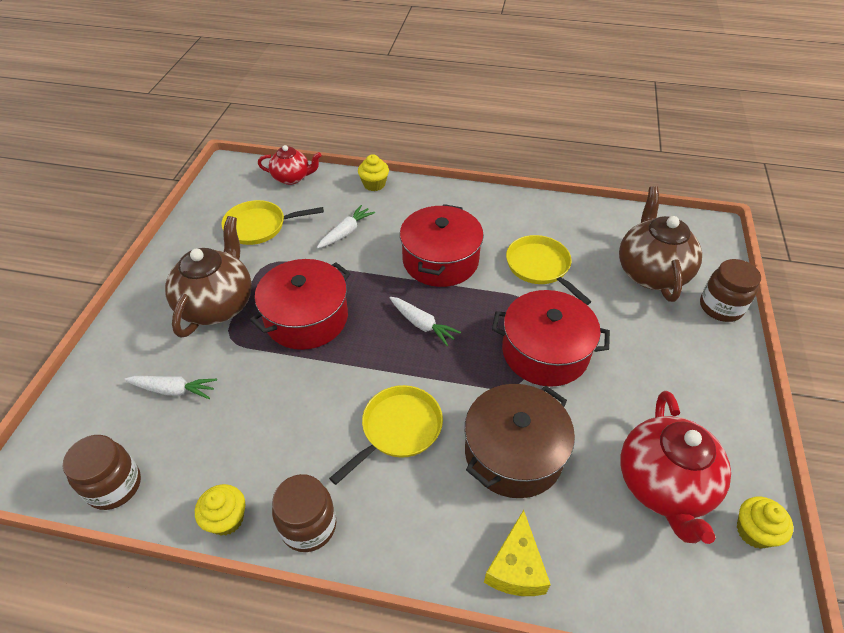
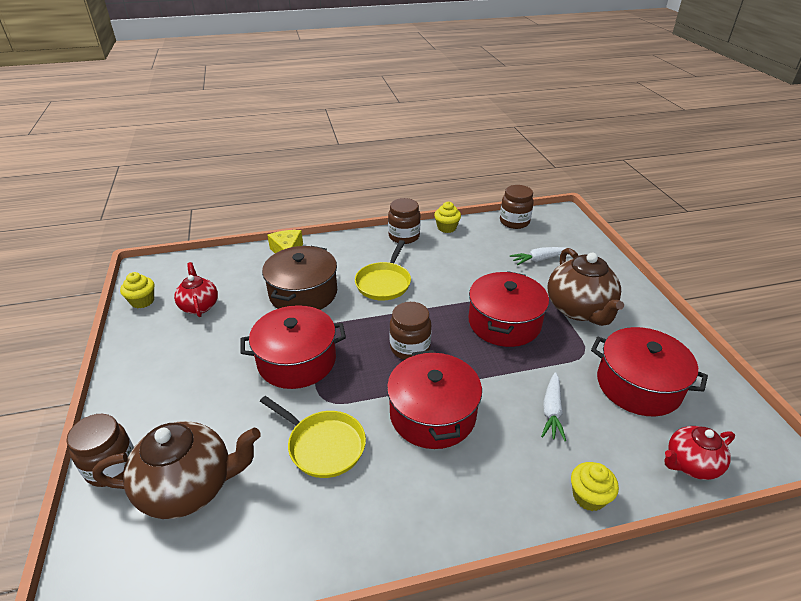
camera: 155 degrees right, 10 degrees down
(259, 226) = (638, 385): yellow pan -> red pot
(422, 325) = (410, 348): white carrot -> brown jar
(651, 272) = (189, 487): brown teapot -> brown teapot turned 75 degrees counterclockwise
(663, 485) = (199, 306): red teapot -> red teapot, size x0.59

